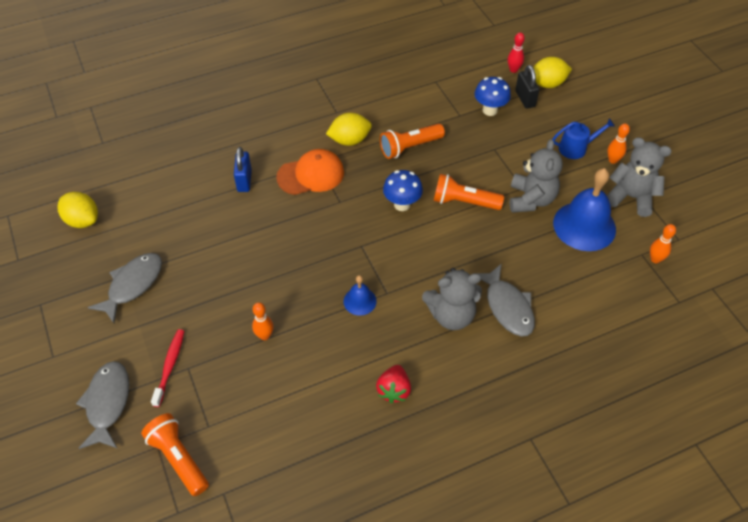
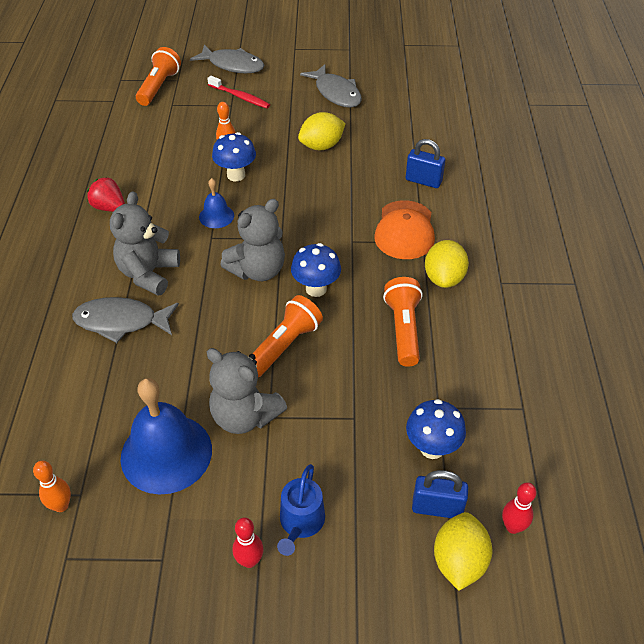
camera: 115 degrees right, 5 degrees down
(82, 220) = (428, 79): yellow lemon -> yellow lemon (321, 146)
(178, 458) = (159, 87): orange flashlight -> orange flashlight turned 60 degrees counterclockwise
(299, 311) = (236, 175): none -> blue mushroom
(525, 99) = (437, 508): black padlock -> blue padlock
(613, 160) = (249, 560): orange bowling pin -> red bowling pin
(631, 197) = (171, 541): grey teddy bear -> grey teddy bear (258, 270)

